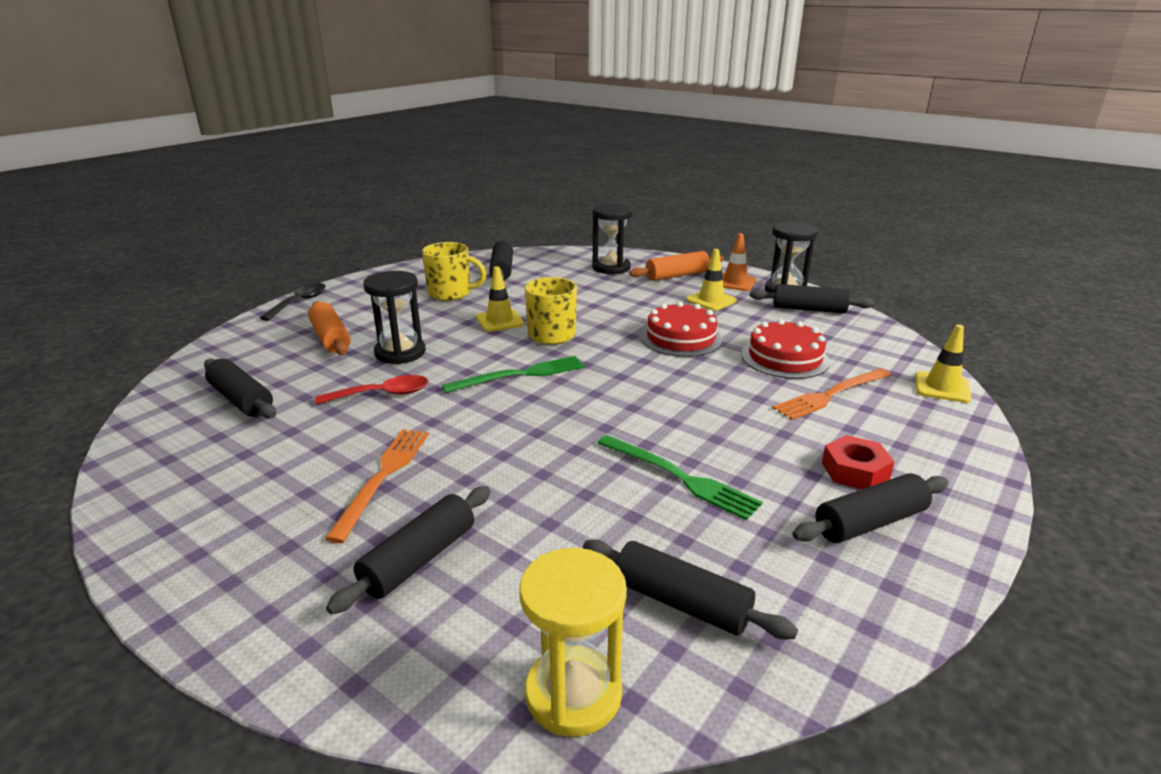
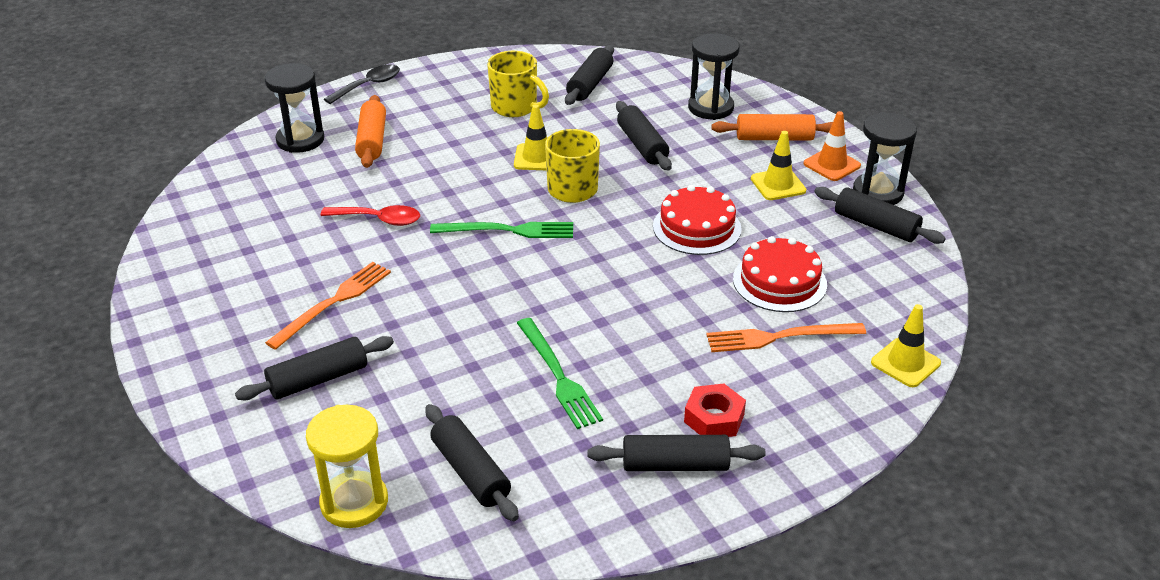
camera: 25 degrees right, 10 degrees up
(241, 400) = (268, 194): black rolling pin -> black rolling pin (642, 145)
(400, 353) = (421, 175): black hourglass -> black hourglass (300, 140)

